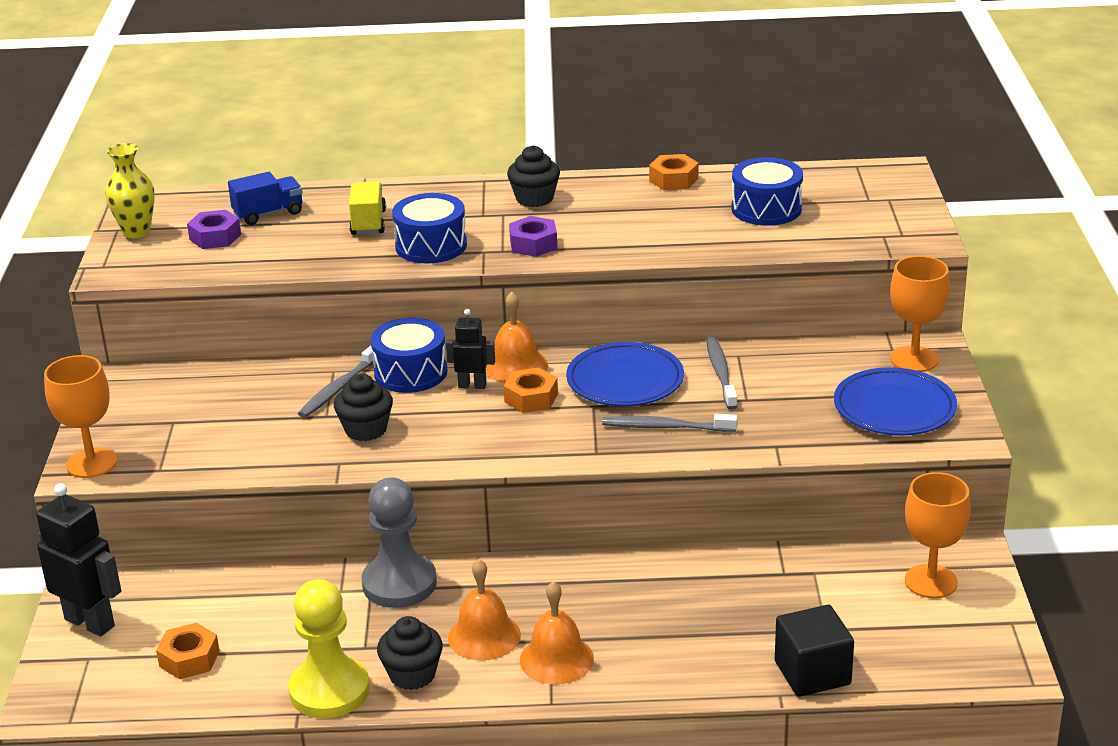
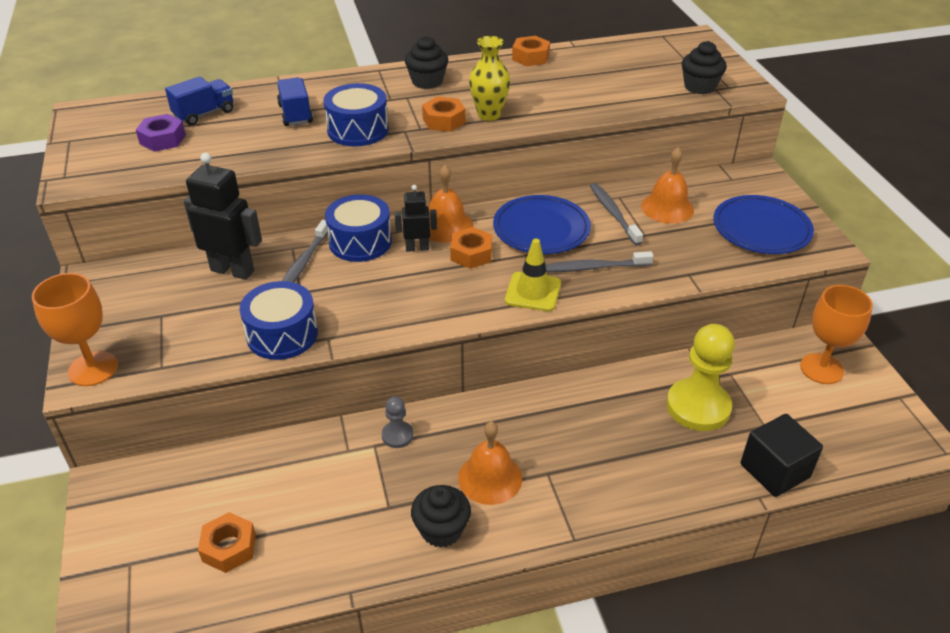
camera: 15 degrees left, 10 degrees up
(90, 622) = (122, 522): black robot -> black robot (233, 270)
(136, 232) = (88, 141): yellow vase -> yellow vase (489, 115)
(329, 690) = (372, 561): yellow pawn -> yellow pawn (698, 406)
(366, 429) = (340, 301): black cupcake -> black cupcake (699, 87)
(368, 222) = (295, 114): yellow truck -> blue truck
(399, 583) = (397, 435): grey pawn -> grey pawn, size x0.49
(533, 244) = (444, 120): purple nut -> orange nut
(556, 659) = (561, 492): orange bell -> orange bell (667, 208)
(583, 444) = (533, 292): none -> yellow traffic cone
(766, 209) = (614, 75): blue drum -> blue drum (282, 334)
(914, 359) = (753, 186): orange goblet -> none

